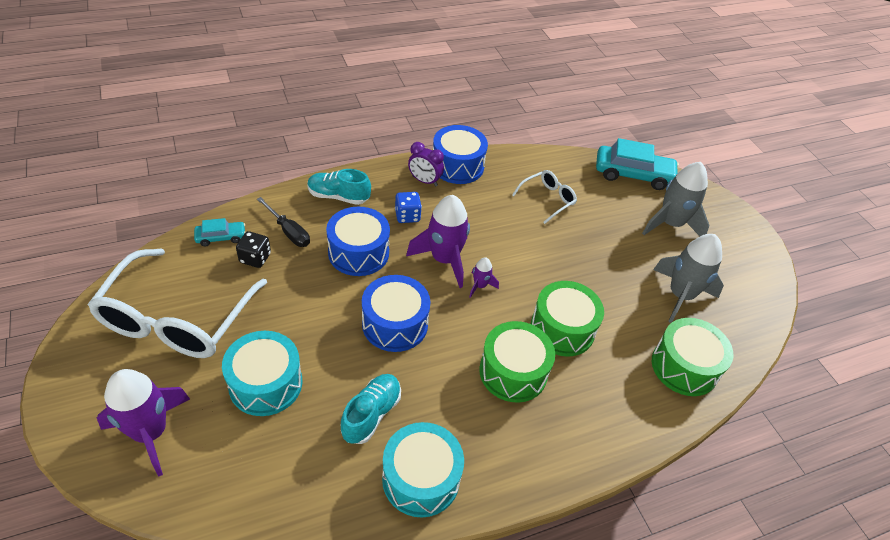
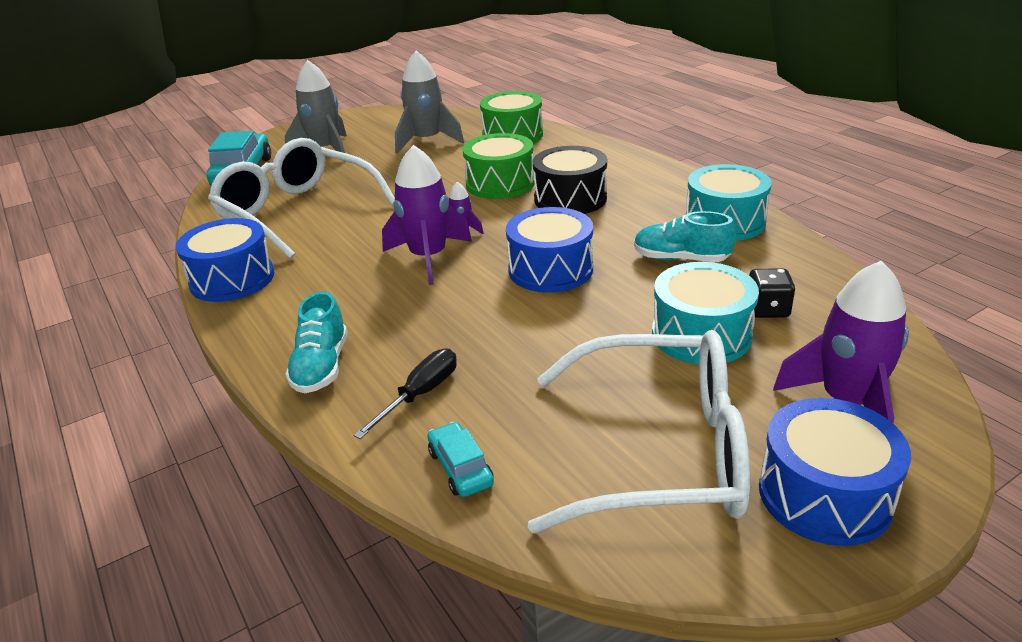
camera: 95 degrees left, 15 degrees down
(255, 258) = (493, 411): black dice -> black dice (767, 310)
(358, 252) = (441, 320): blue drum -> blue drum (824, 495)
(407, 216) = (353, 298): blue dice -> none
(424, 181) = (271, 298): purple clock -> none
(513, 372) = (570, 199): green drum -> black drum
(547, 199) = (297, 212): white glasses -> white glasses, size x2.12

